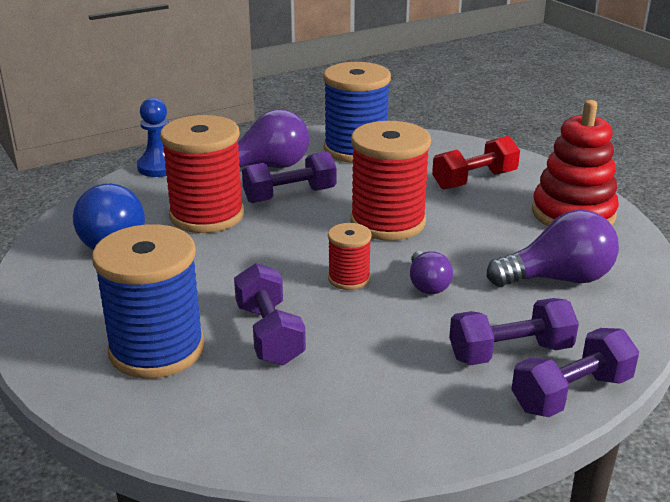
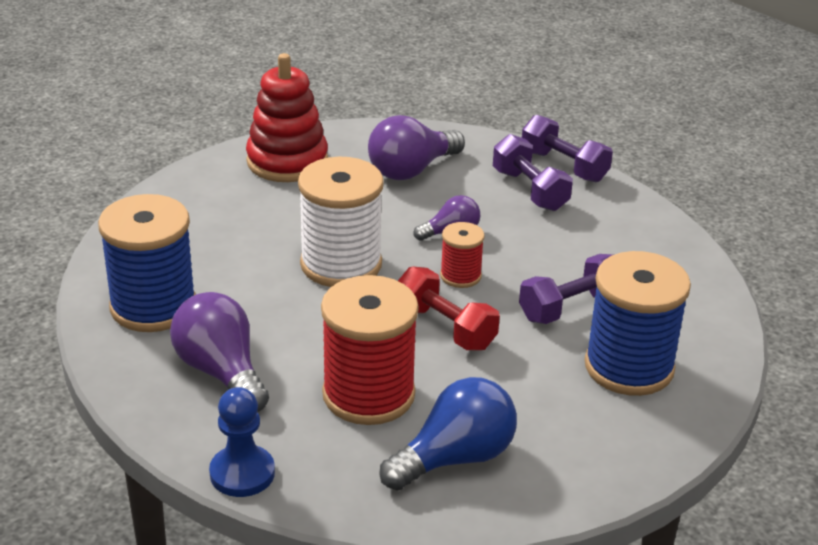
camera: 105 degrees left, 5 degrees up
(290, 195) = (298, 339): purple dumbbell -> none
(387, 222) = (341, 264): red spool -> white spool
(474, 180) = (224, 217): red dumbbell -> red dumbbell (445, 328)
(558, 279) = (411, 170): purple light bulb -> purple light bulb turned 105 degrees counterclockwise

